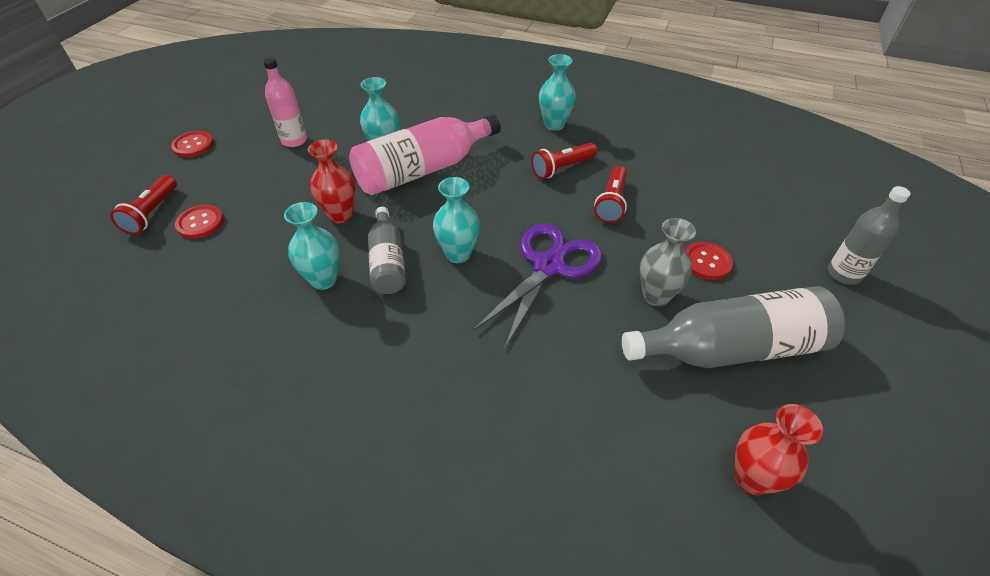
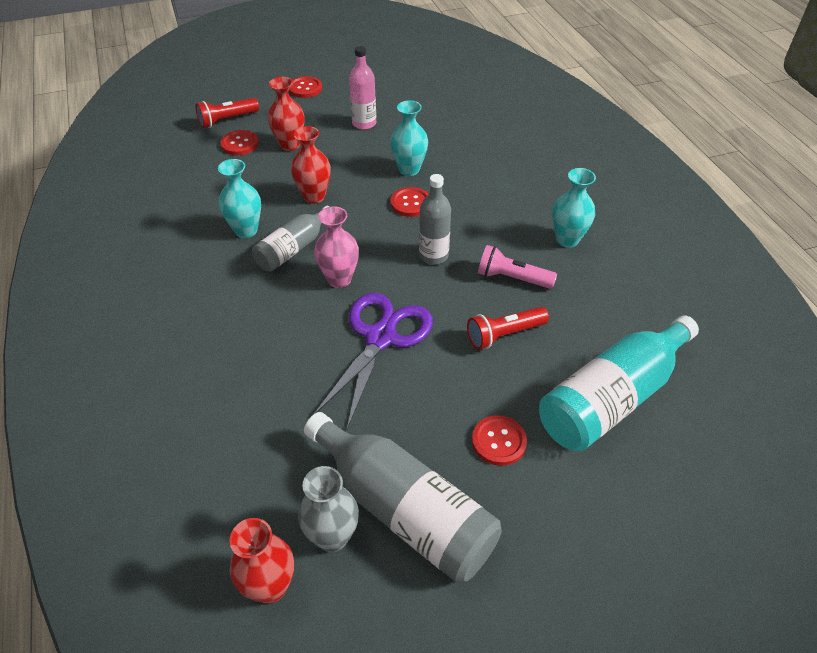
camera: 50 degrees right, 0 degrees up
(253, 194) = (290, 145): none -> red vase
(423, 170) = (410, 203): pink bottle -> red button
(458, 254) = (339, 279): turquoise vase -> pink vase
(549, 266) = (380, 337): purple scissors -> purple scissors turned 60 degrees counterclockwise
(562, 168) = (512, 278): red flashlight -> pink flashlight
(656, 296) = (416, 425): grey vase -> grey vase (332, 537)
(712, 190) = (612, 397): none -> turquoise bottle
(844, 274) = (604, 565): grey bottle -> grey bottle (433, 255)

